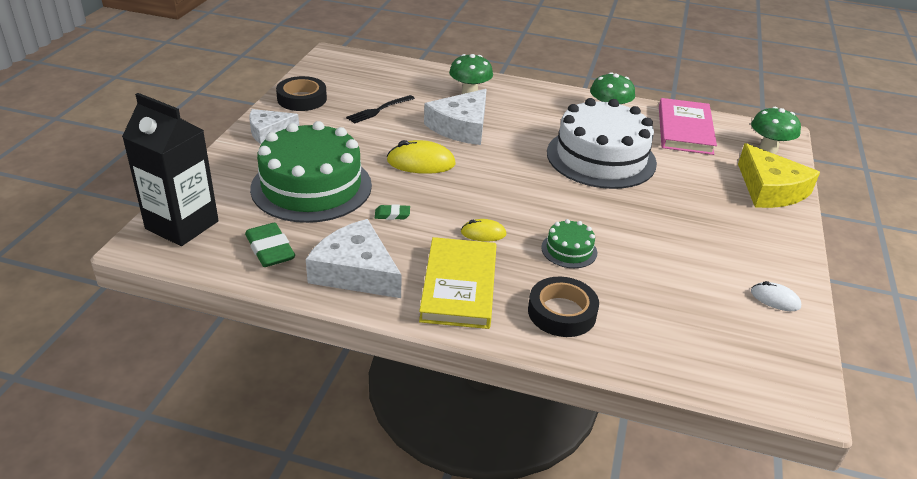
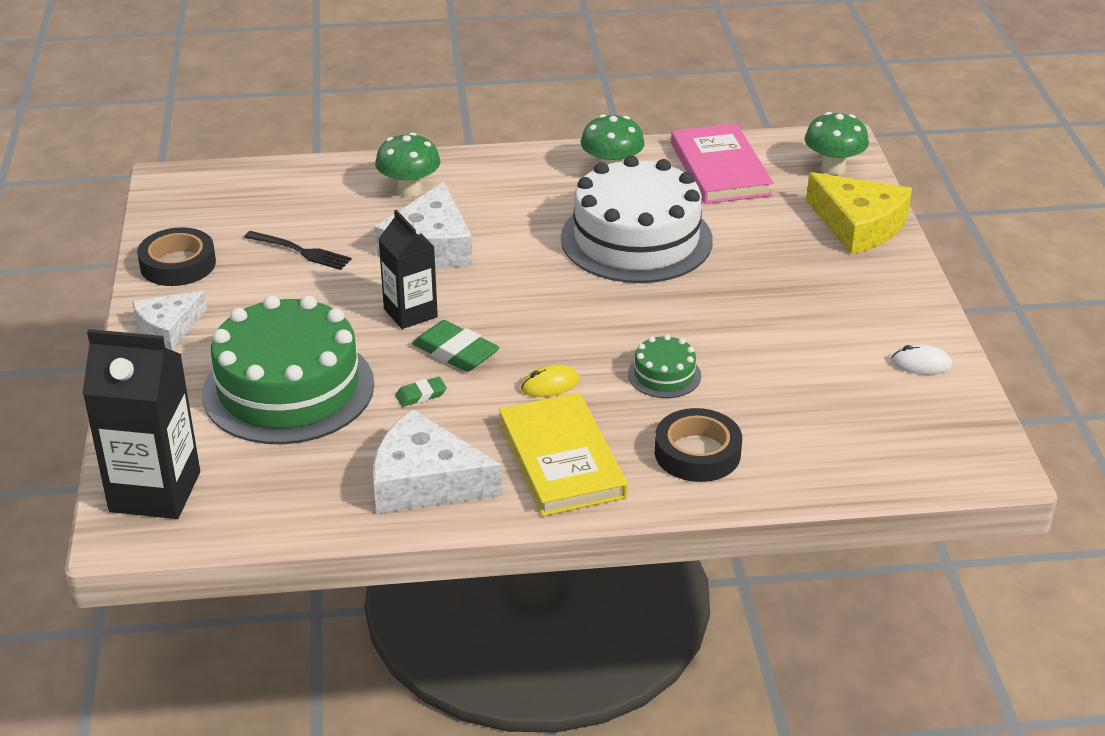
camera: 20 degrees left, 0 degrees up
(270, 249) = (297, 487): green eraser -> green eraser (456, 352)
(379, 110) = (301, 251): black fork -> black fork turned 90 degrees counterclockwise
(421, 163) = (410, 313): yellow mouse -> black carton

